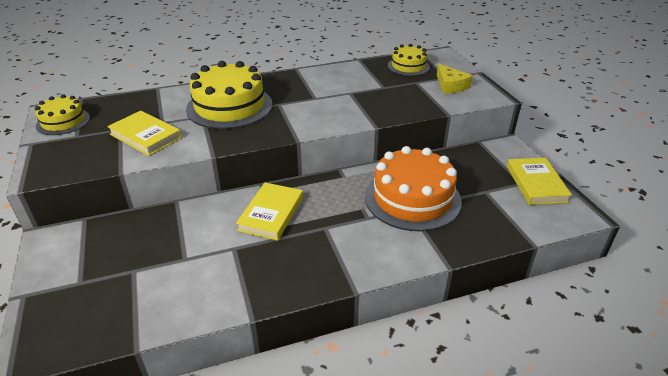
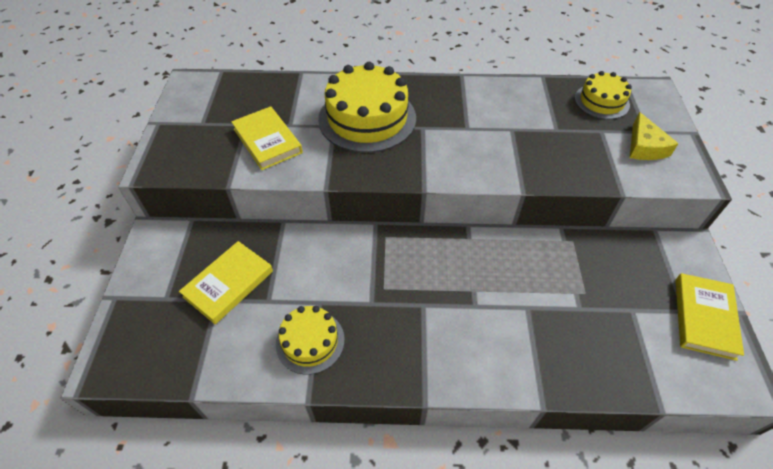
camera: 20 degrees right, 15 degrees up
(63, 121) = (196, 100): yellow cake -> yellow cake (310, 341)
(271, 214) = (372, 268): yellow book -> yellow book (228, 284)
(412, 198) = (537, 294): orange cake -> none

